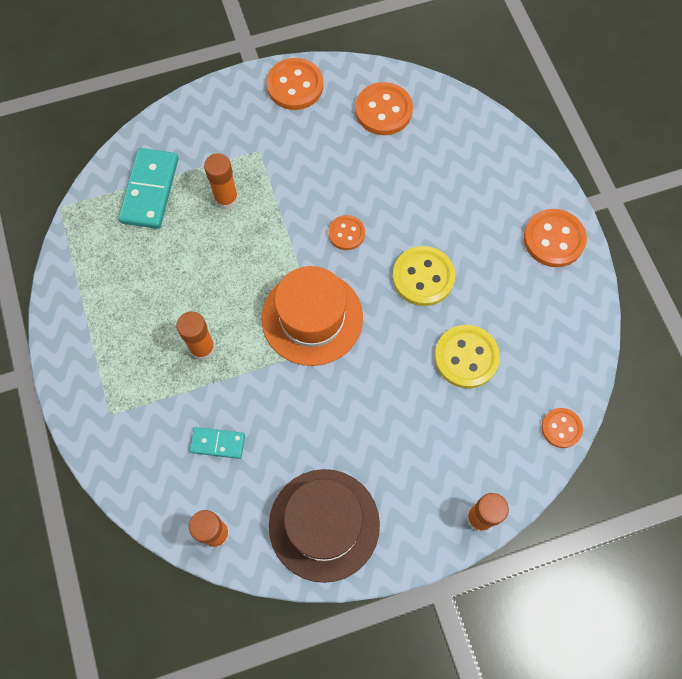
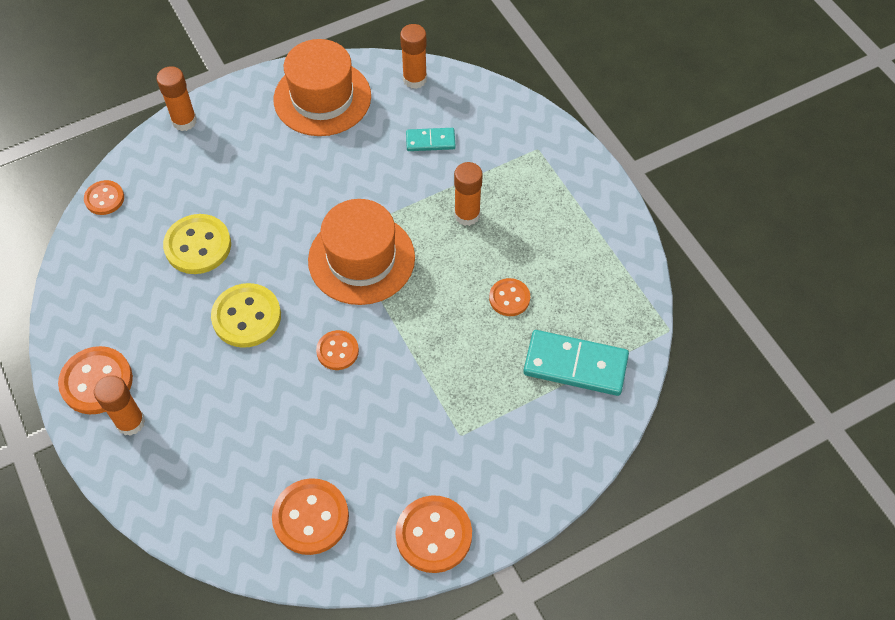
camera: 170 degrees right, 10 degrees down
(150, 190) = (575, 365): turquoise domino -> turquoise domino turned 75 degrees counterclockwise
(187, 257) = (509, 298): none -> orange button
(226, 199) = (483, 369): orange glue stick -> orange glue stick (130, 422)
(324, 524) = (322, 98): brown hat -> orange hat

